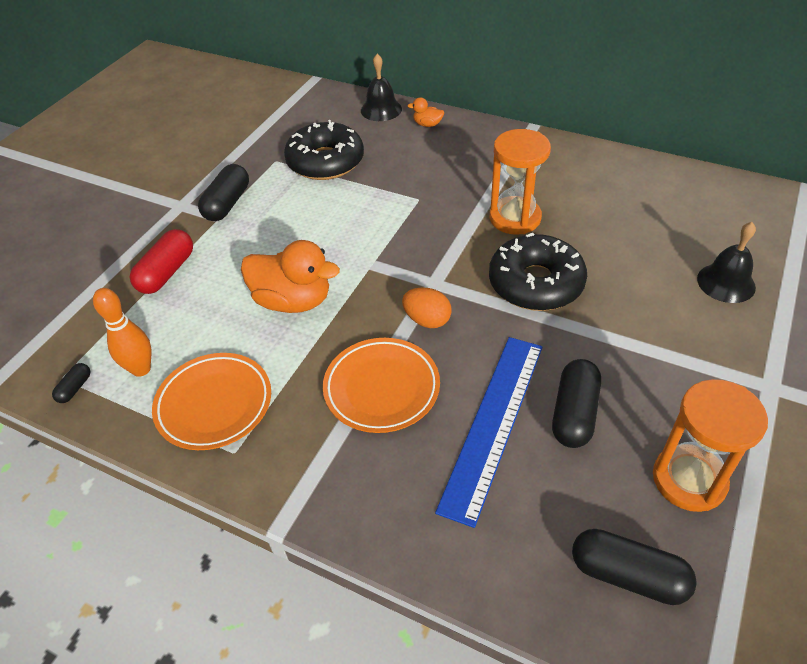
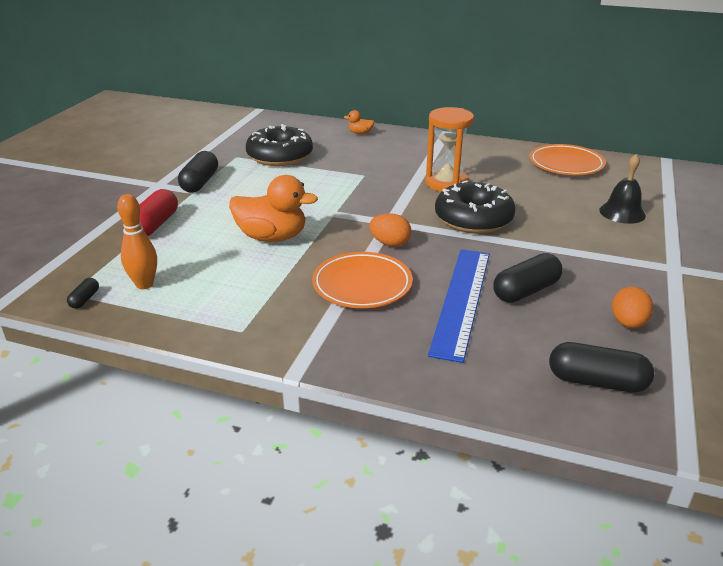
camera: 10 degrees left, 15 degrees down
(214, 404) = (217, 302): orange plate -> orange plate (566, 164)
(381, 109) = (319, 126): black bell -> none
(574, 413) = (526, 291): black capsule -> black capsule turned 45 degrees clockwise
(689, 480) = (628, 323): orange hourglass -> orange egg

